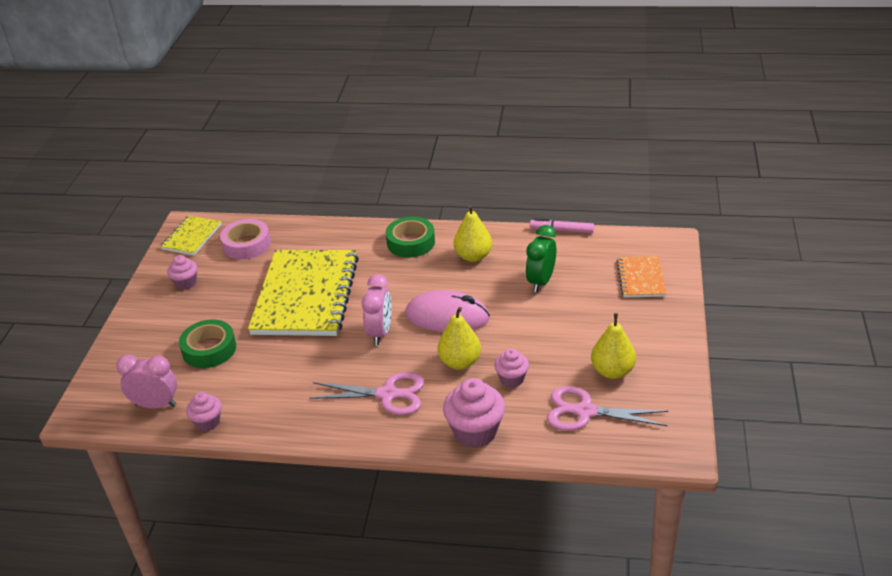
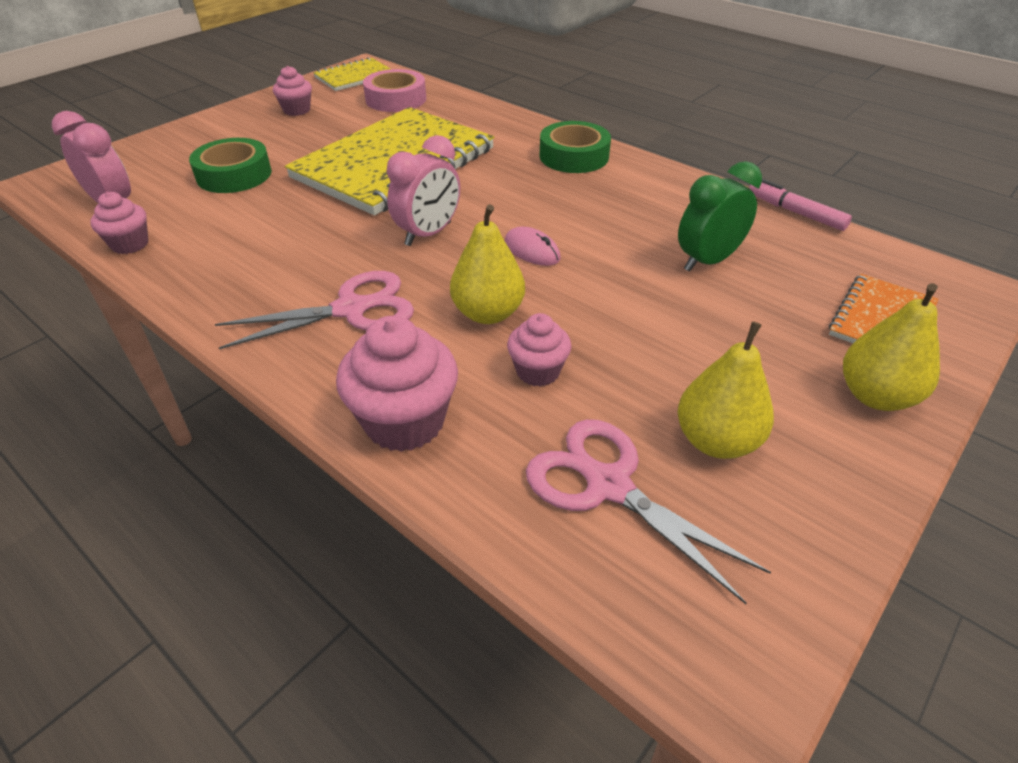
camera: 30 degrees right, 5 degrees up
(387, 394) = (351, 309): pink scissors -> pink scissors turned 60 degrees counterclockwise
(447, 316) = (532, 250): pink mouse -> pink mouse, size x0.50
(473, 256) = (638, 197): yellow pear -> yellow pear (875, 396)

